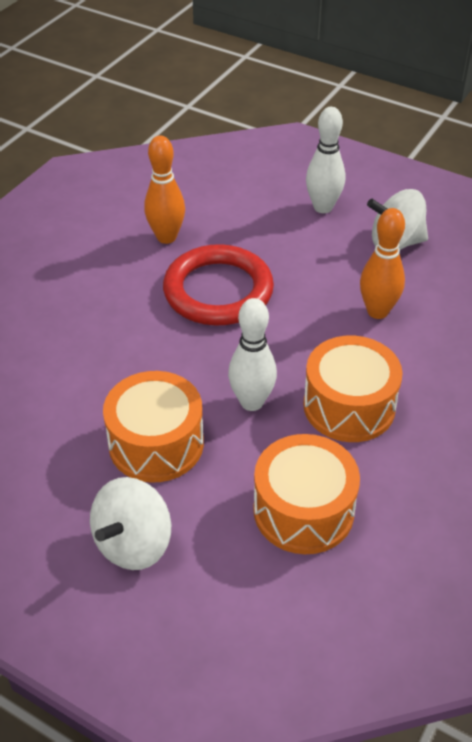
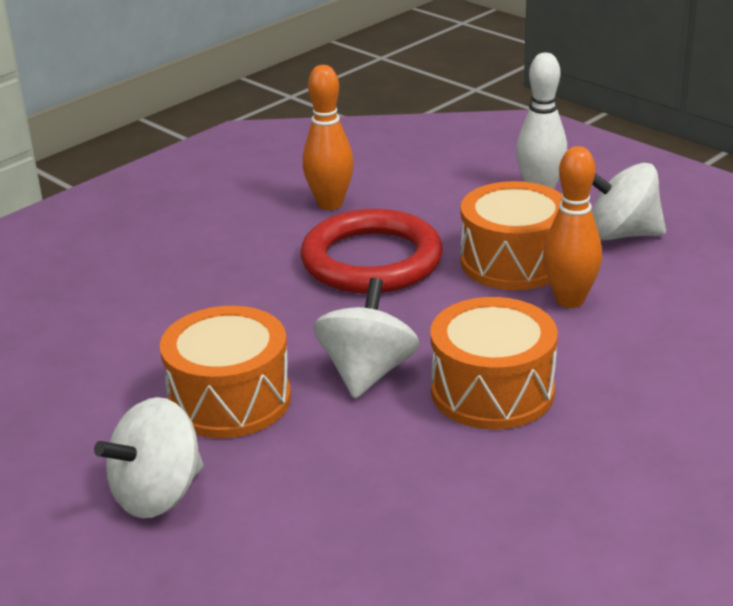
camera: 15 degrees right, 15 degrees down
(252, 402) = (367, 373): white bowling pin -> white spinning top
(303, 510) = (387, 490): orange drum -> orange drum (513, 262)

